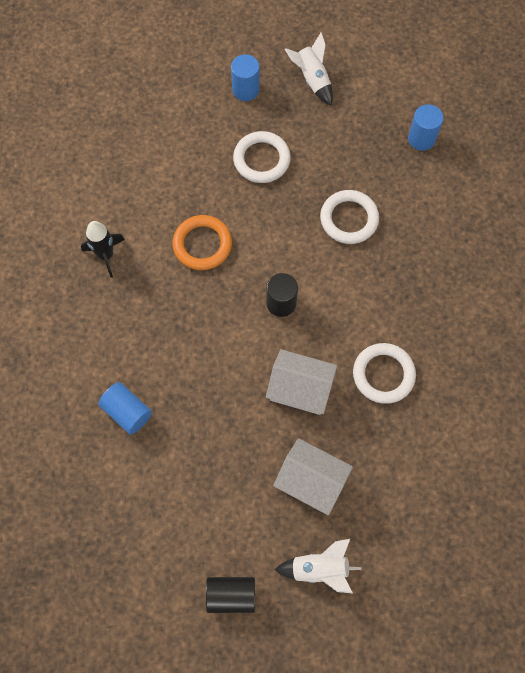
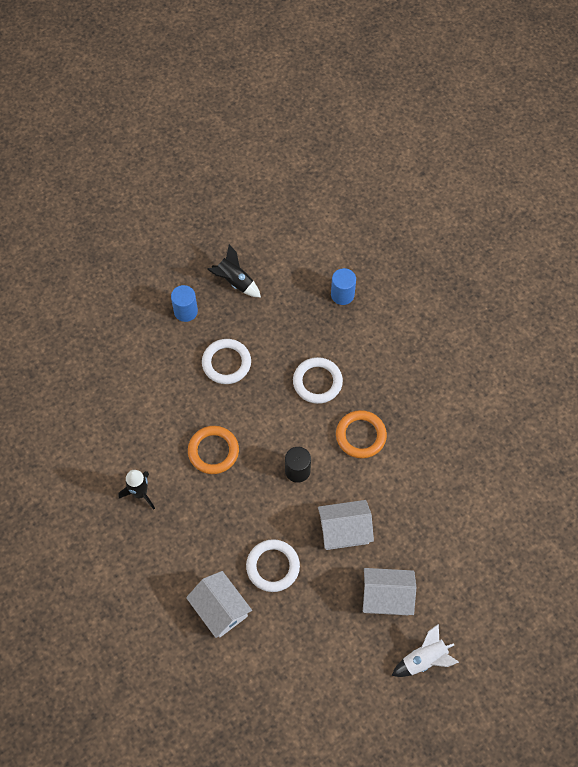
camera: 25 degrees left, 5 degrees down
(127, 412) = (220, 609): blue cylinder -> white house
(231, 595) = (369, 710): black cylinder -> none
(312, 79) = (235, 281): white rocket -> black rocket
(368, 295) = (360, 436): none -> orange ring
(383, 374) = (401, 491): white ring -> white ring (273, 566)

